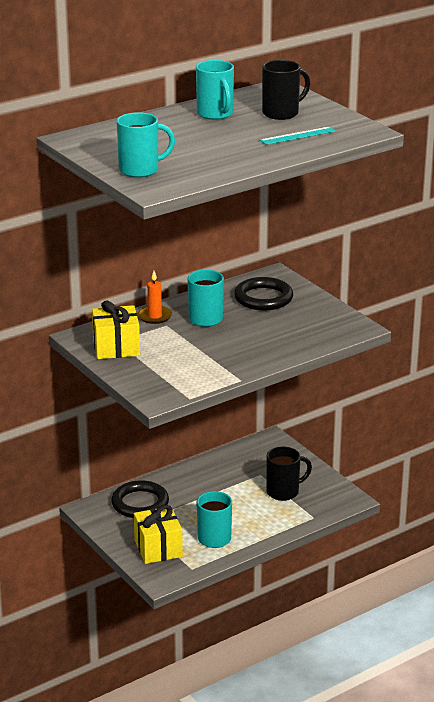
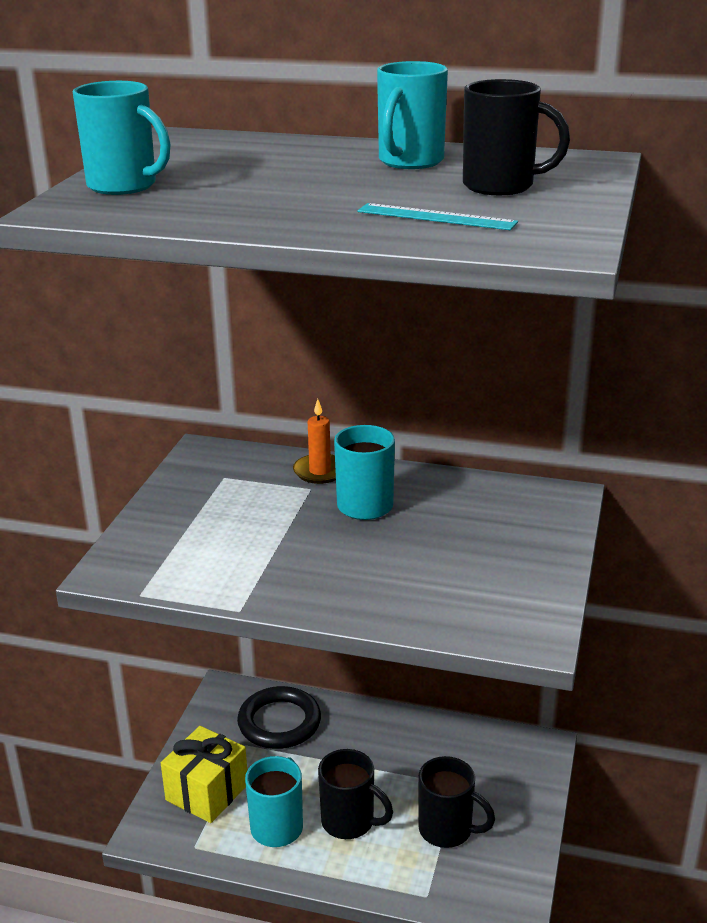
camera: 50 degrees right, 0 degrees up
(116, 347) = (207, 484): yellow gift -> none
(240, 516) = (349, 822): none -> black mug
(263, 298) = (487, 519): black ring -> none

